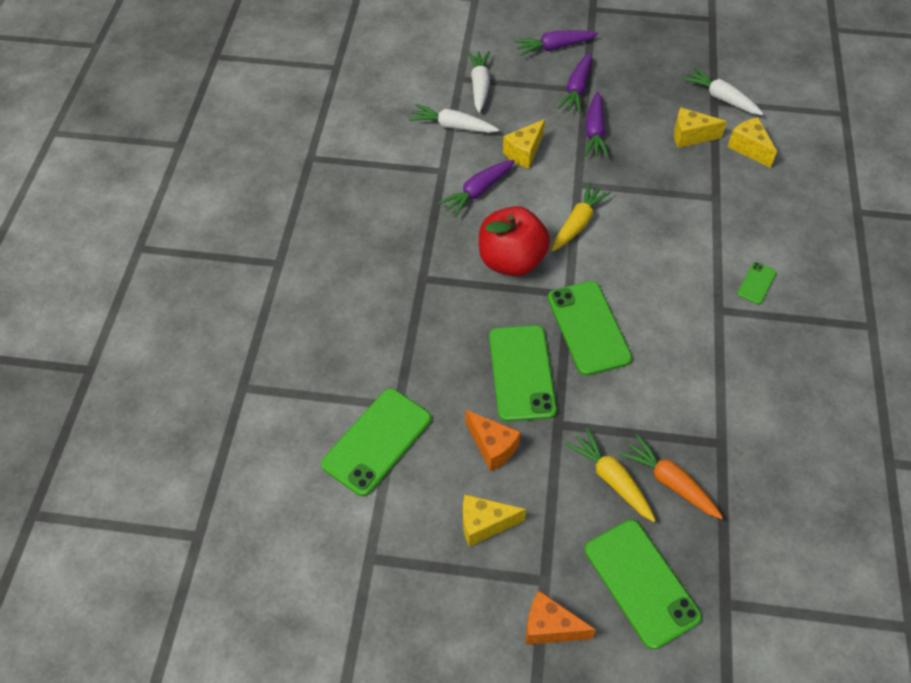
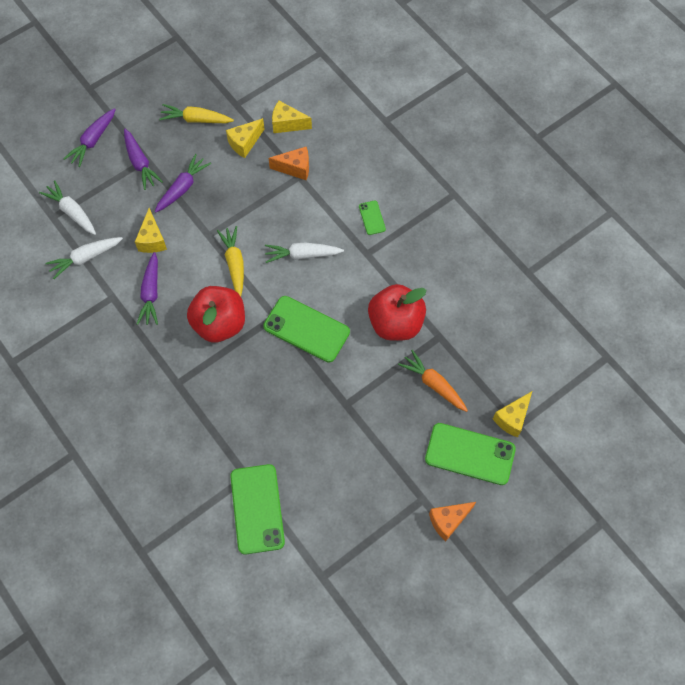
camera: 45 degrees left, 10 degrees up
(484, 524) = (363, 499): yellow cheese -> yellow cheese (512, 418)
(492, 447) = (324, 451): orange cheese -> orange cheese (295, 168)
(521, 373) = (296, 392): green phone -> none
(594, 132) = (182, 187): purple carrot -> purple carrot turned 105 degrees counterclockwise
(611, 479) = (403, 410): yellow carrot -> yellow carrot (196, 119)
(669, 481) = (433, 384): orange carrot -> orange carrot turned 45 degrees clockwise
(685, 393) = (395, 323): none -> red apple
(721, 98) = (237, 98): white carrot -> white carrot (302, 255)

